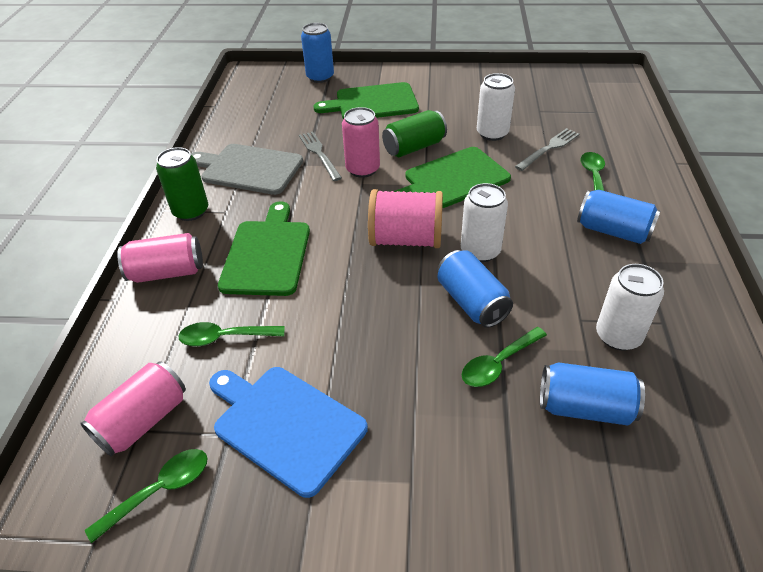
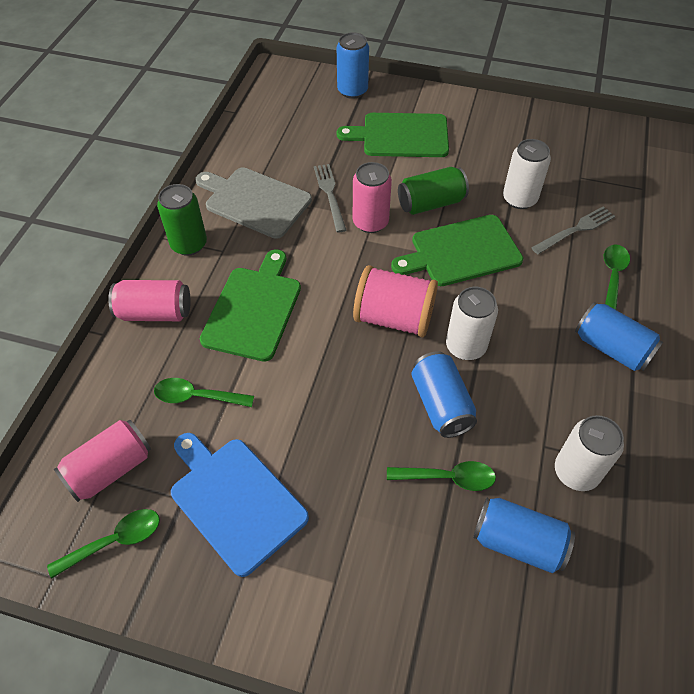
camera: 10 degrees right, 10 degrees up
(498, 363) = (448, 478): green spoon -> green spoon turned 150 degrees counterclockwise

